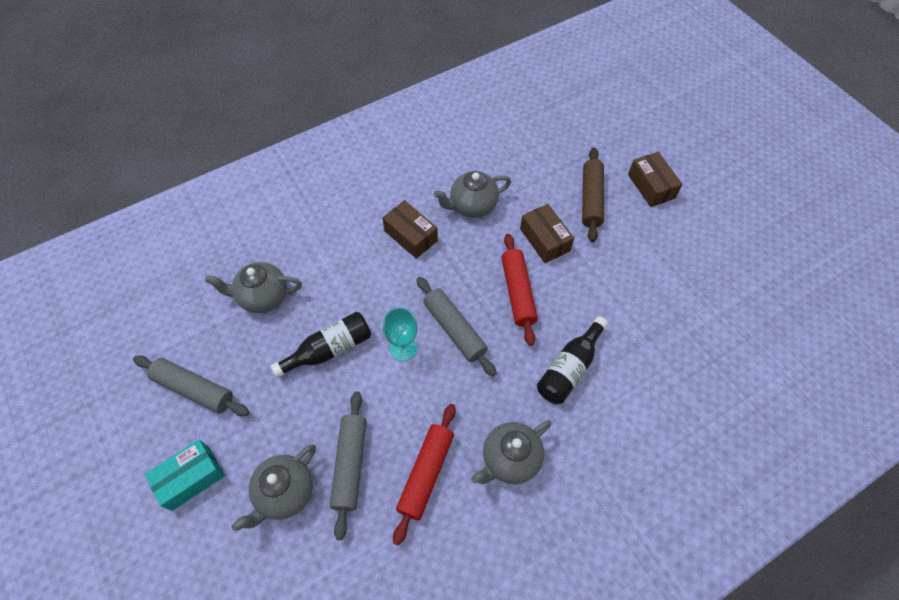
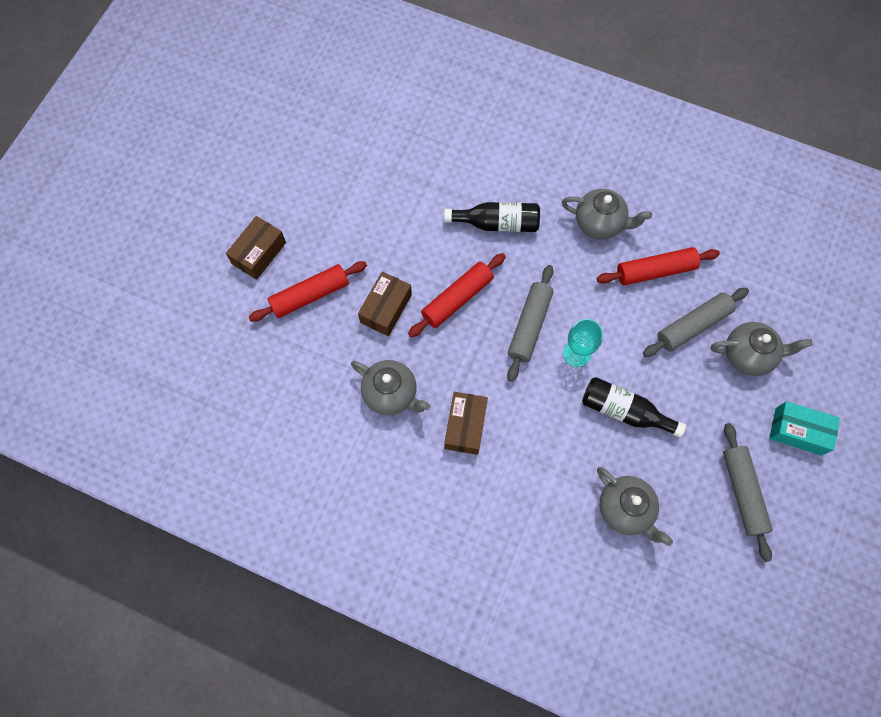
camera: 125 degrees left, 10 degrees up
(591, 199) = (310, 295): brown rolling pin -> red rolling pin

